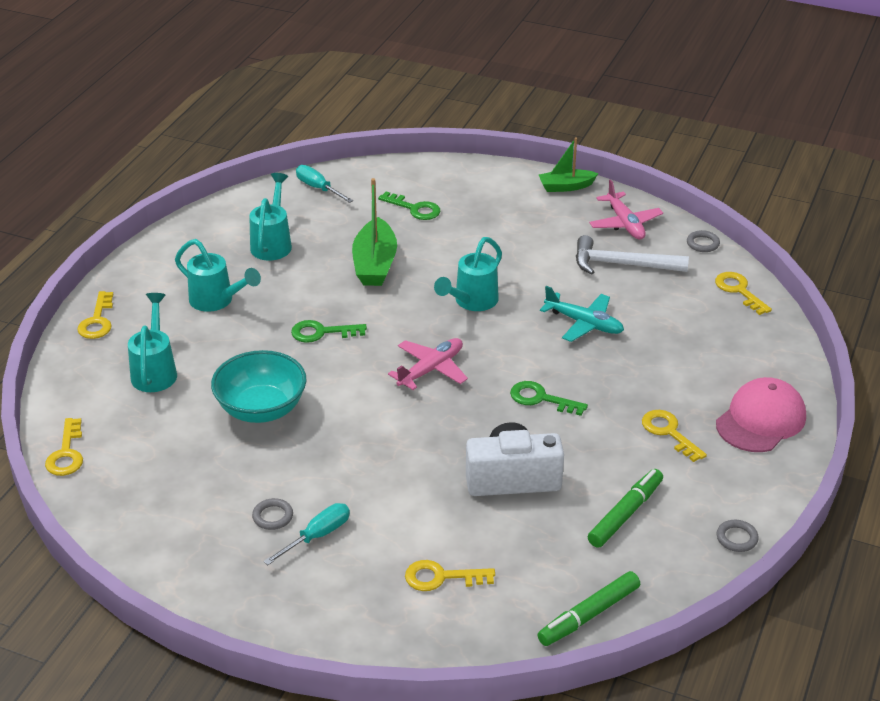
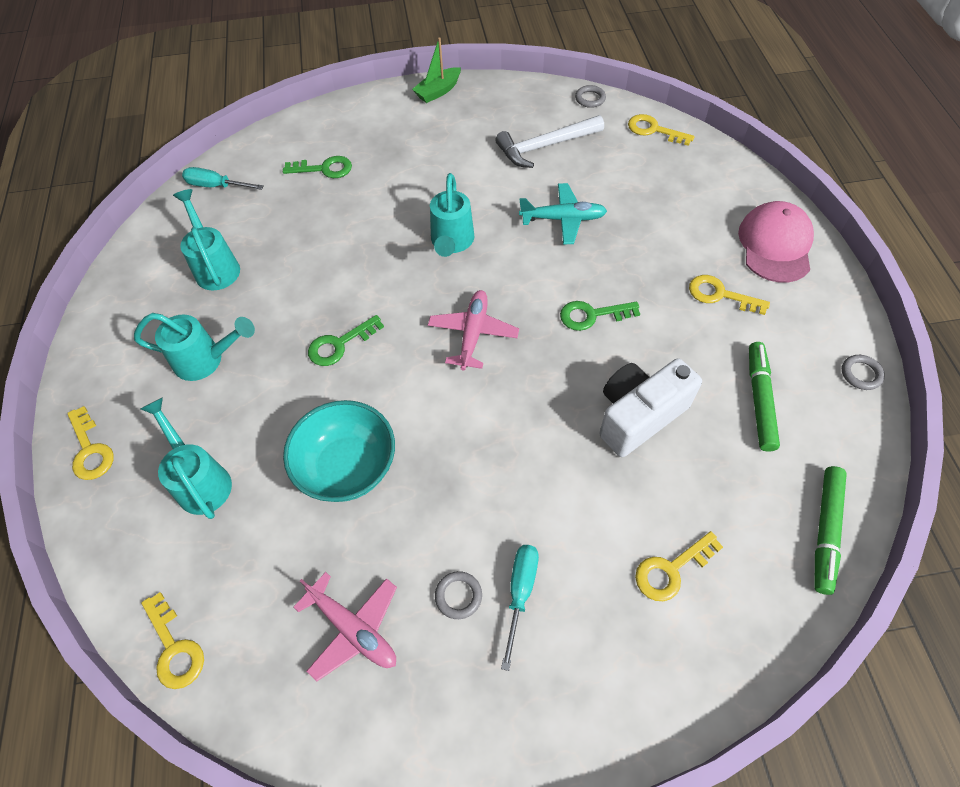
camera: 30 degrees left, 20 degrees up
(374, 264) = (332, 244): green boat -> none
(625, 223) = (515, 106): pink plane -> pink plane (353, 629)

